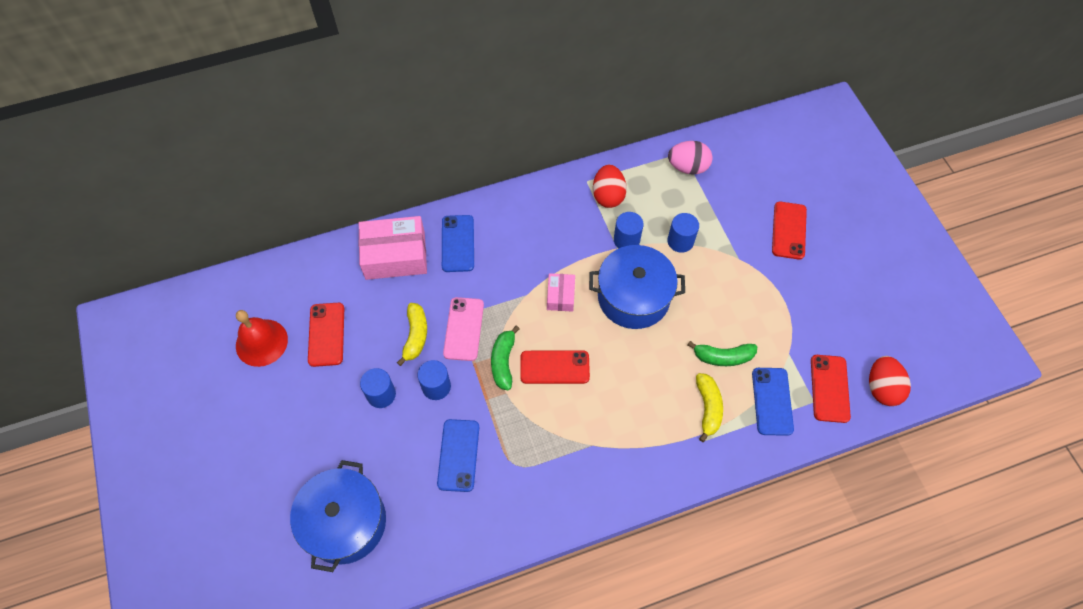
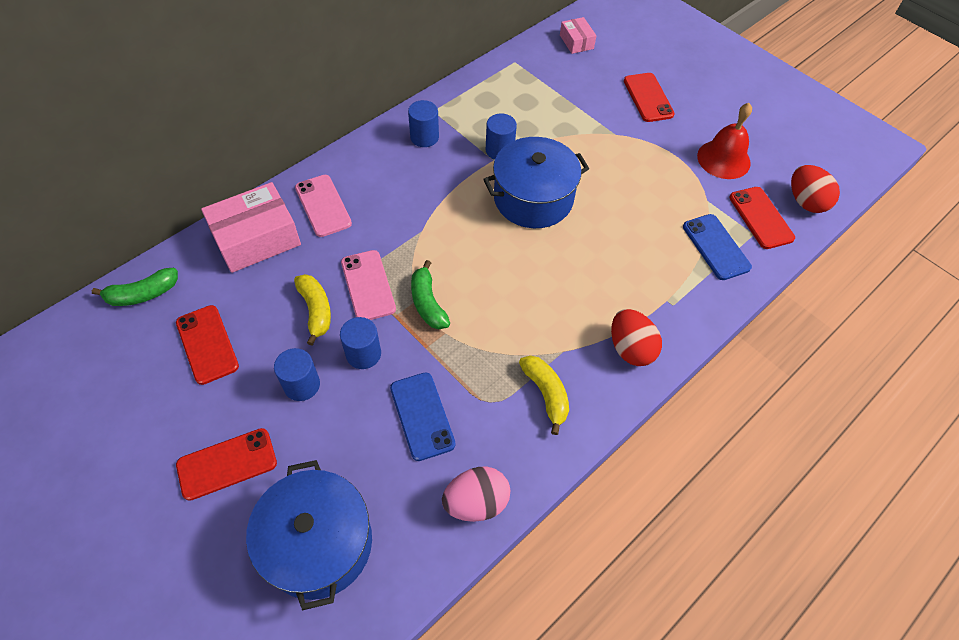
camera: 25 degrees left, 5 degrees down
(261, 342) = (127, 380): red bell -> red bell (723, 159)
(458, 243) = (323, 206): blue phone -> pink phone
(554, 367) = (485, 290): red phone -> red phone (227, 464)
(560, 296) = (458, 220): pink box -> pink box (576, 42)
(608, 196) = (461, 117): red egg -> red egg (630, 348)
(680, 241) = (553, 136): blue cylinder -> blue cylinder (424, 137)
(687, 167) = (526, 72): pink egg -> pink egg (476, 502)
(708, 408) = (659, 274): yellow banana -> yellow banana (546, 394)
(723, 357) = (648, 223): green banana -> green banana (142, 294)

